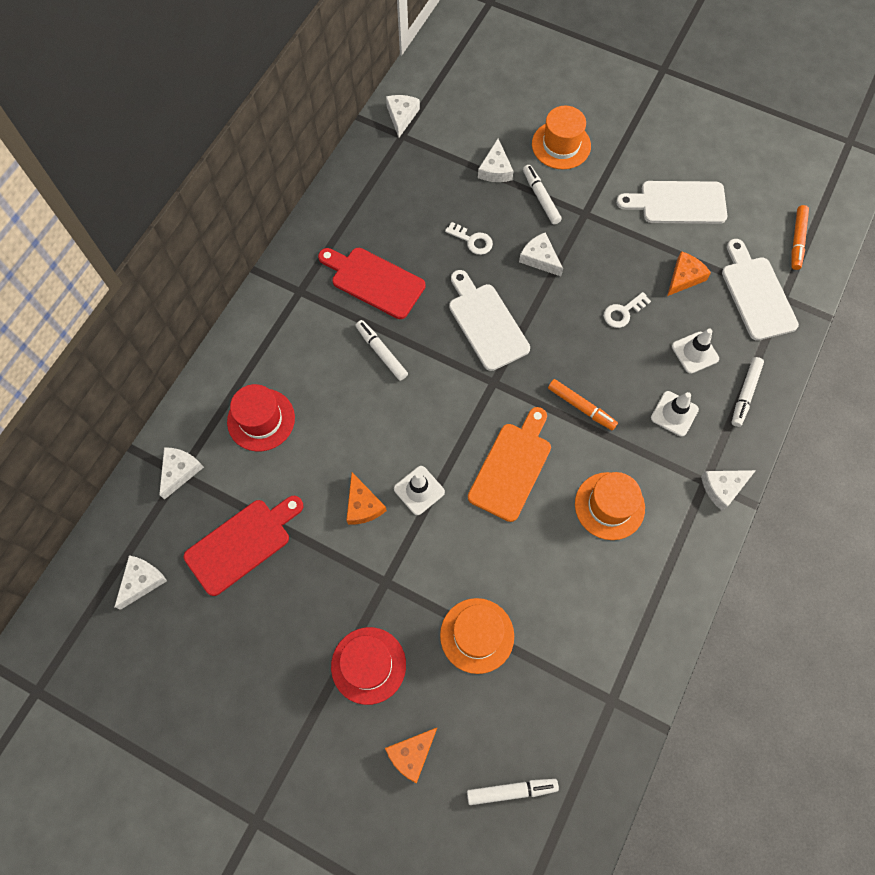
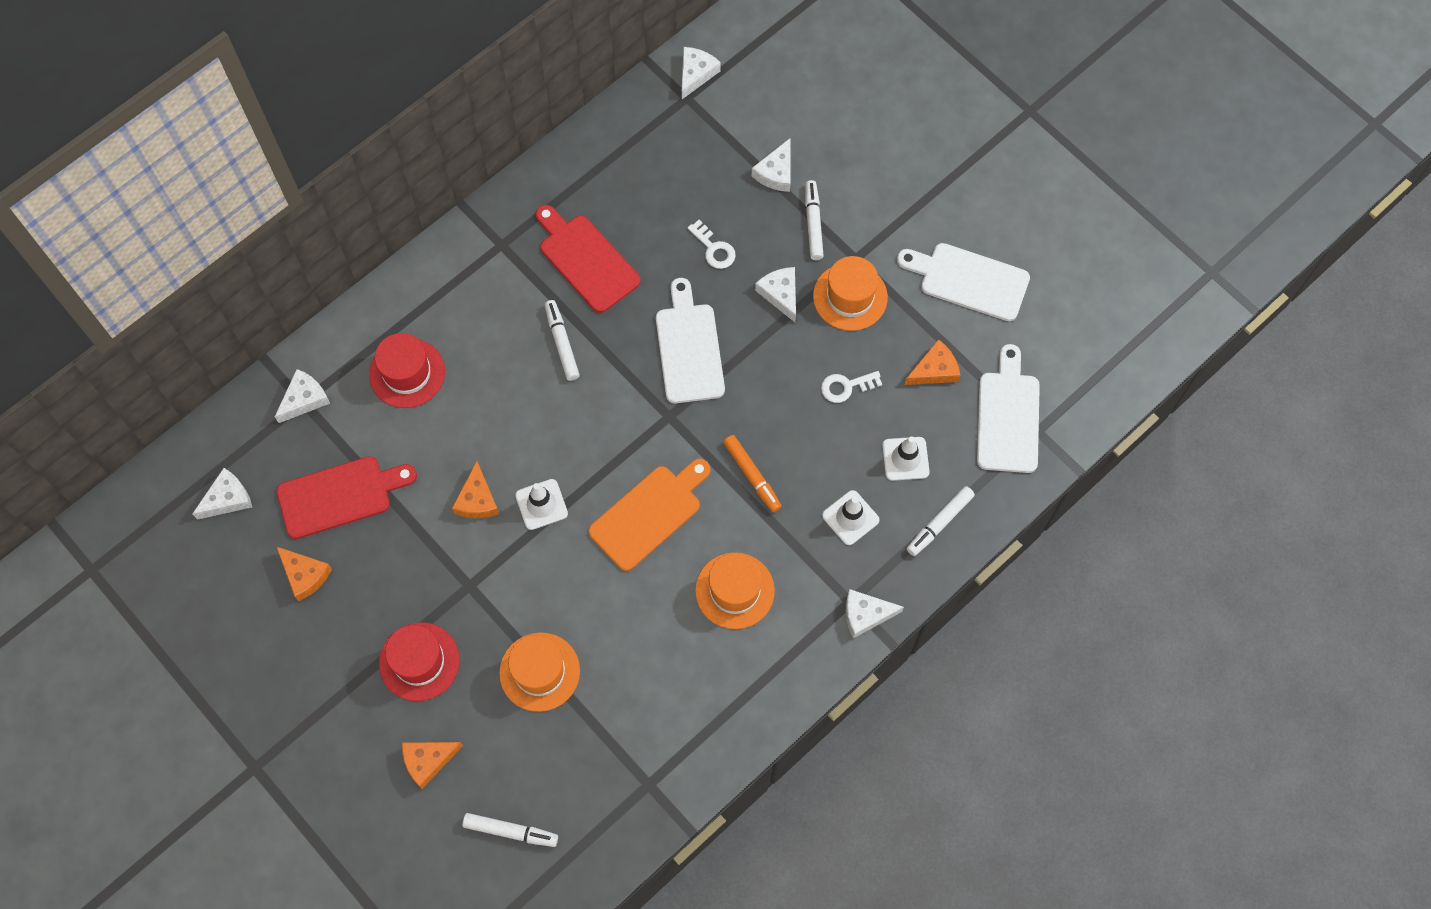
camera: 20 degrees right, 0 degrees up
(236, 624) = (305, 575): none -> orange cheese
(561, 145) = (864, 167): orange hat -> orange hat (850, 297)
(797, 240) = (1087, 370): orange marker -> none

